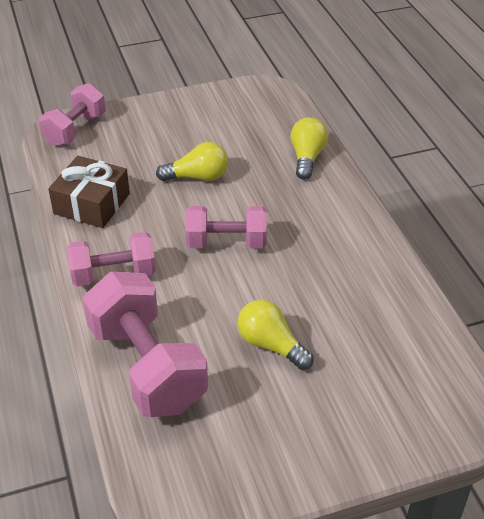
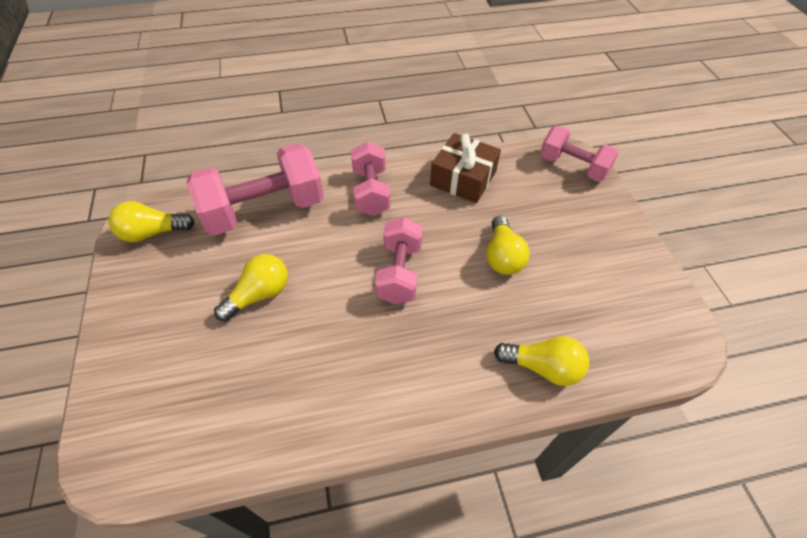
camera: 95 degrees right, 10 degrees up
(193, 476) = (152, 232): none -> yellow light bulb

